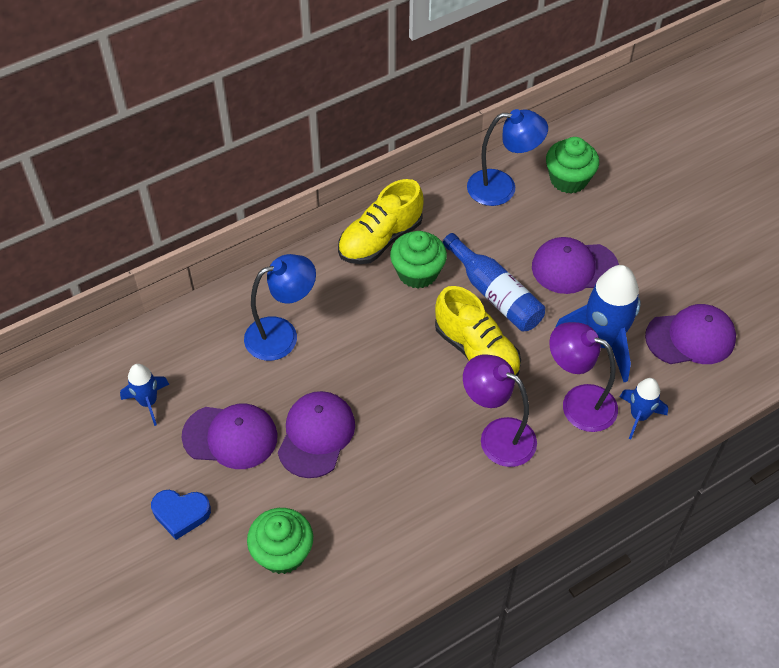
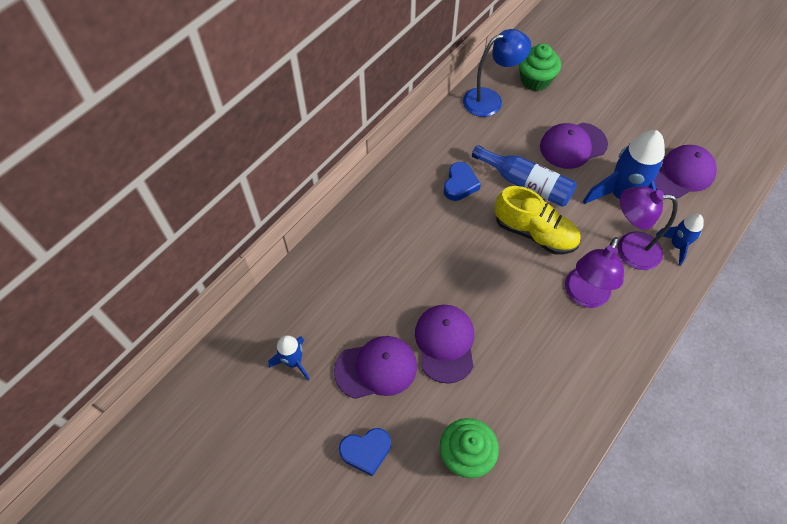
camera: 20 degrees left, 5 degrees up
(282, 335) = (378, 268): blue lamp -> none
(380, 239) = (418, 166): yellow shoe -> none
(417, 273) = (460, 184): green cupcake -> blue heart
(497, 436) = (583, 296): purple lamp -> purple lamp turned 75 degrees counterclockwise

